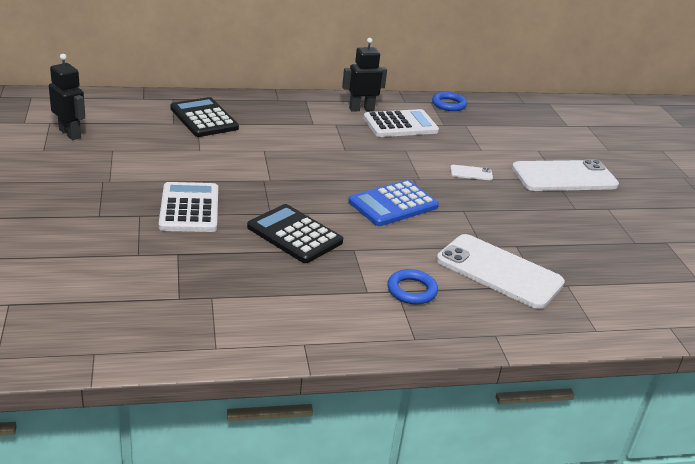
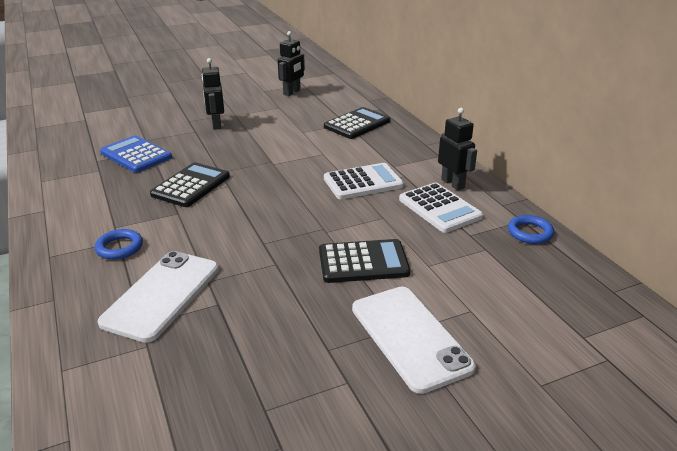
camera: 80 degrees right, 0 degrees up
(132, 198) = (216, 125): none -> black robot
(189, 208) = (212, 144): white calculator -> white calculator (363, 182)
(393, 204) = (264, 223): blue calculator -> blue calculator (136, 155)
(471, 173) = (363, 262): white phone -> black calculator

